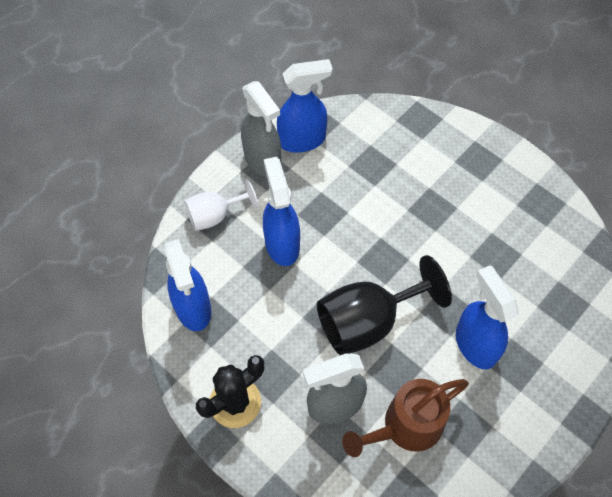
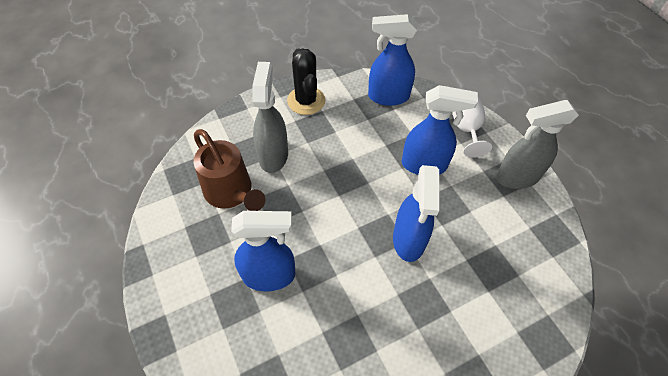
camera: 110 degrees right, 5 degrees down
(302, 140) = (535, 216): blue spray bottle -> blue spray bottle (409, 240)
(368, 321) = (329, 201): black goblet -> none
(405, 427) = (232, 193): brown watering can -> brown watering can turned 150 degrees clockwise

